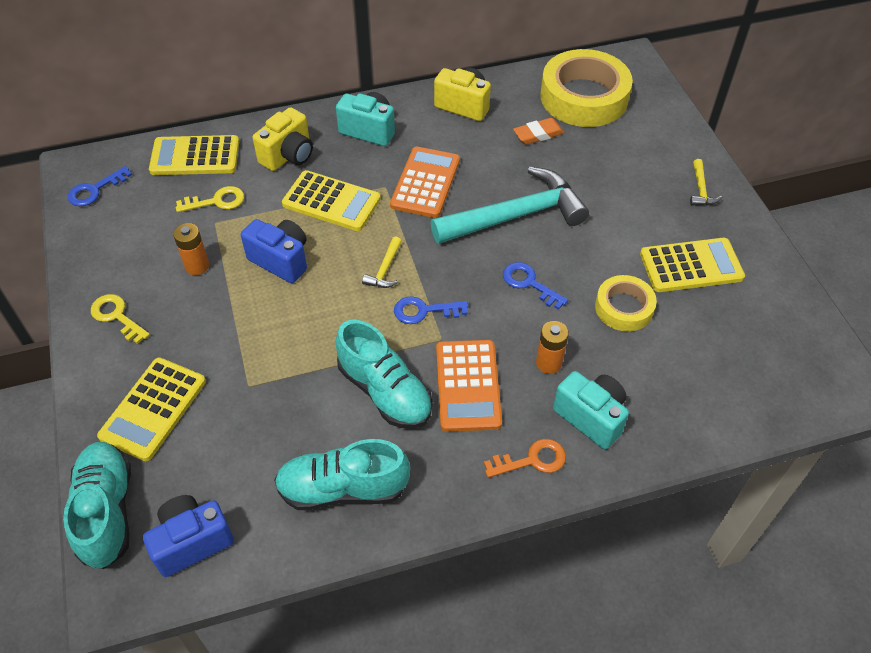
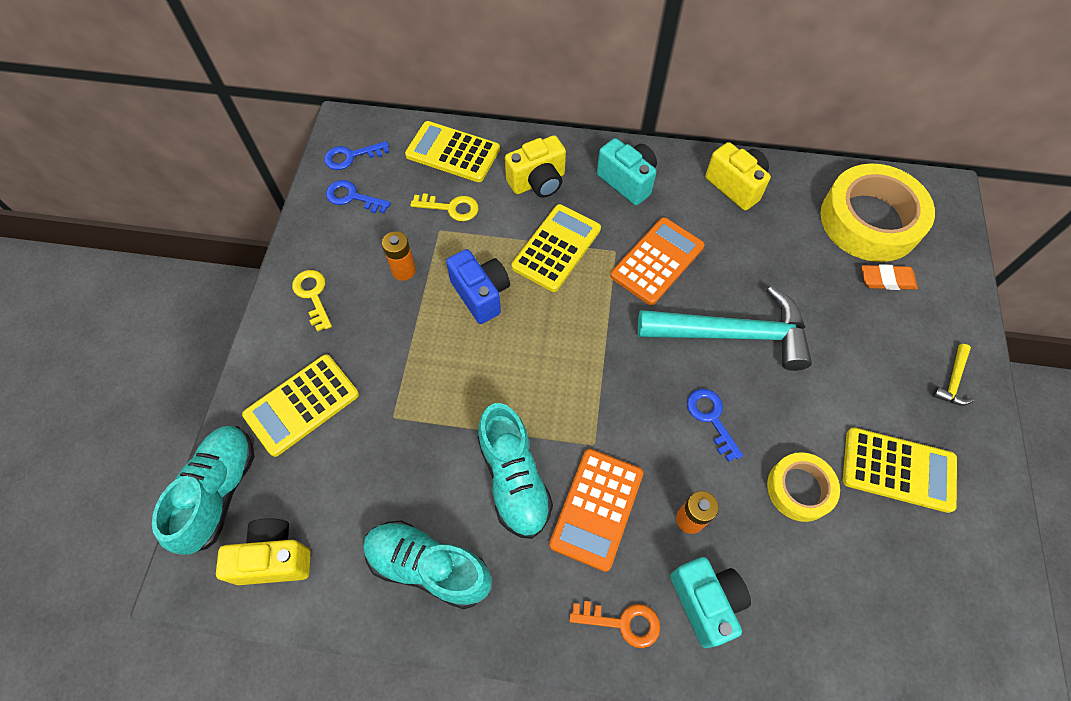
camera: 25 degrees right, 10 degrees up
(192, 542) = (274, 558): blue camera -> yellow camera
(331, 201) = (556, 248): yellow calculator -> yellow calculator turned 105 degrees counterclockwise
(385, 269) = (573, 344): yellow hammer -> none
(424, 311) = (591, 406): blue key -> blue key (352, 197)
(538, 134) = (799, 247): orange eraser -> orange eraser (887, 280)

